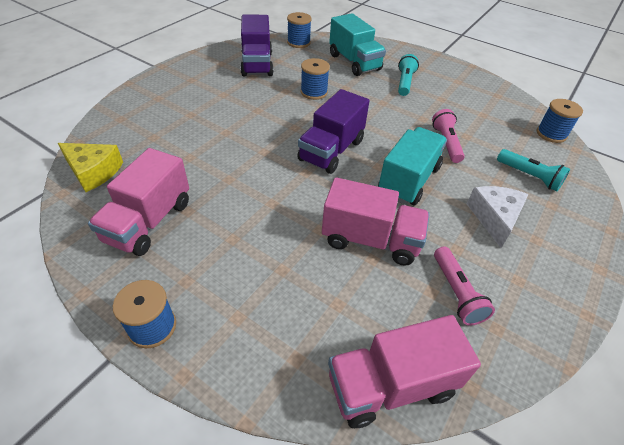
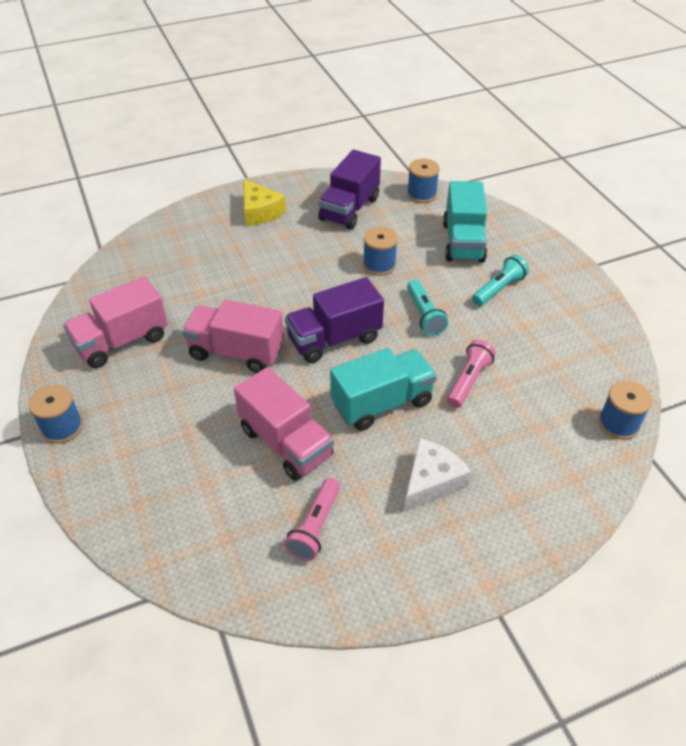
camera: 35 degrees right, 0 degrees up
(93, 172) = (114, 277): yellow cheese -> yellow cheese (260, 212)
(391, 385) = (187, 563): pink truck -> pink truck (236, 352)
(529, 176) = (525, 459): turquoise flashlight -> turquoise flashlight (424, 315)

